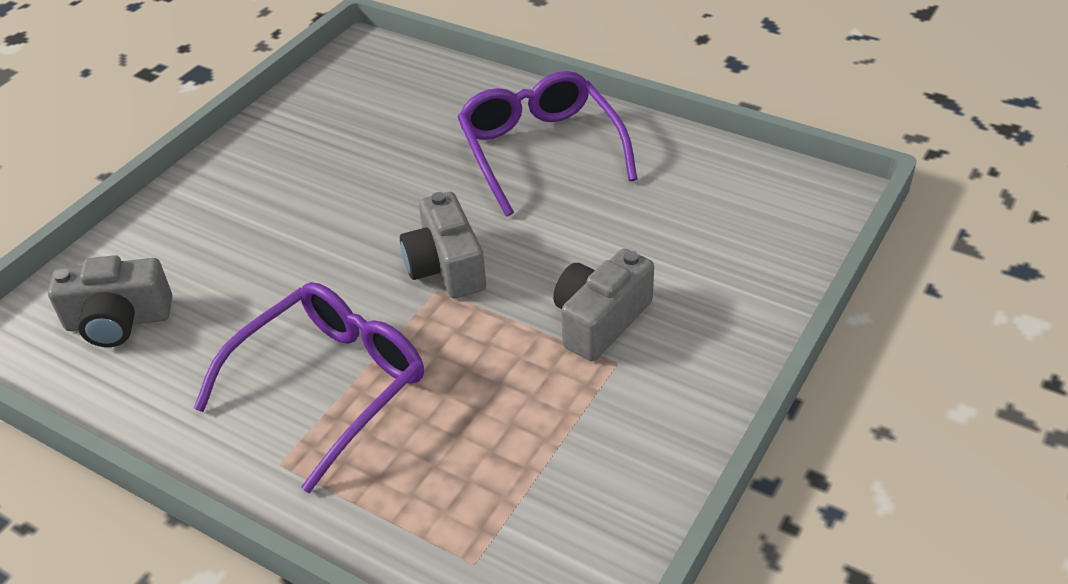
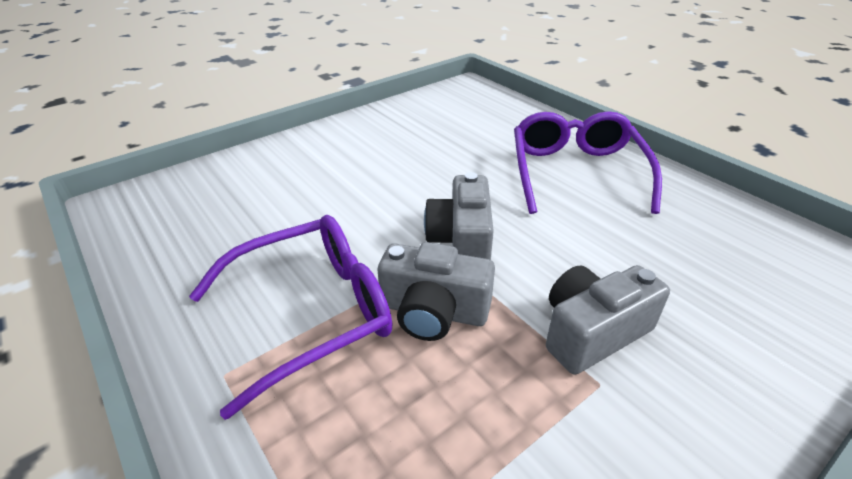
camera: 20 degrees right, 5 degrees down
(119, 321) = (195, 211): grey camera -> grey camera (433, 311)

